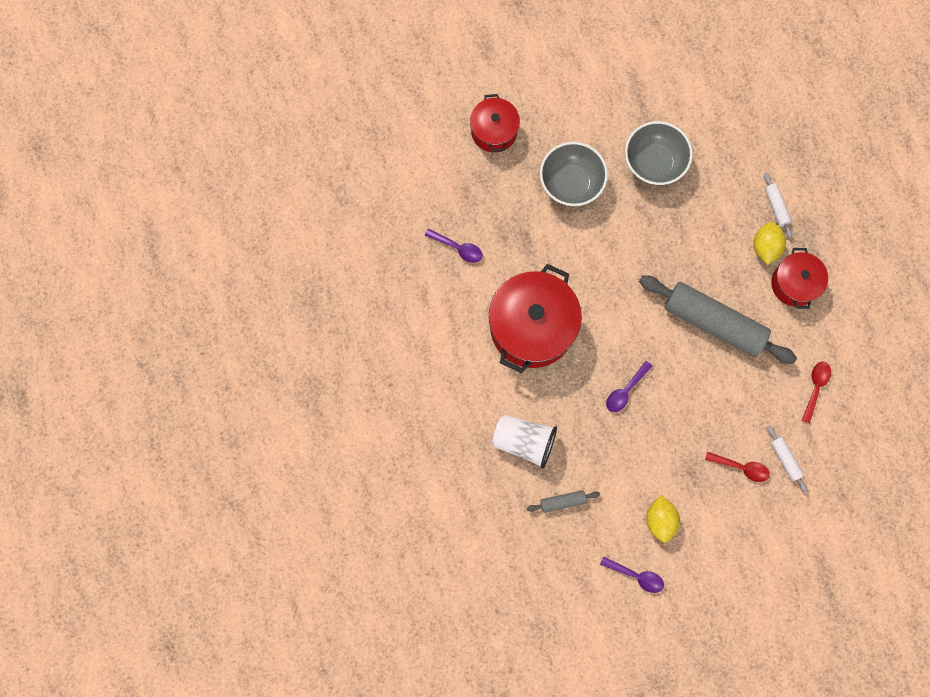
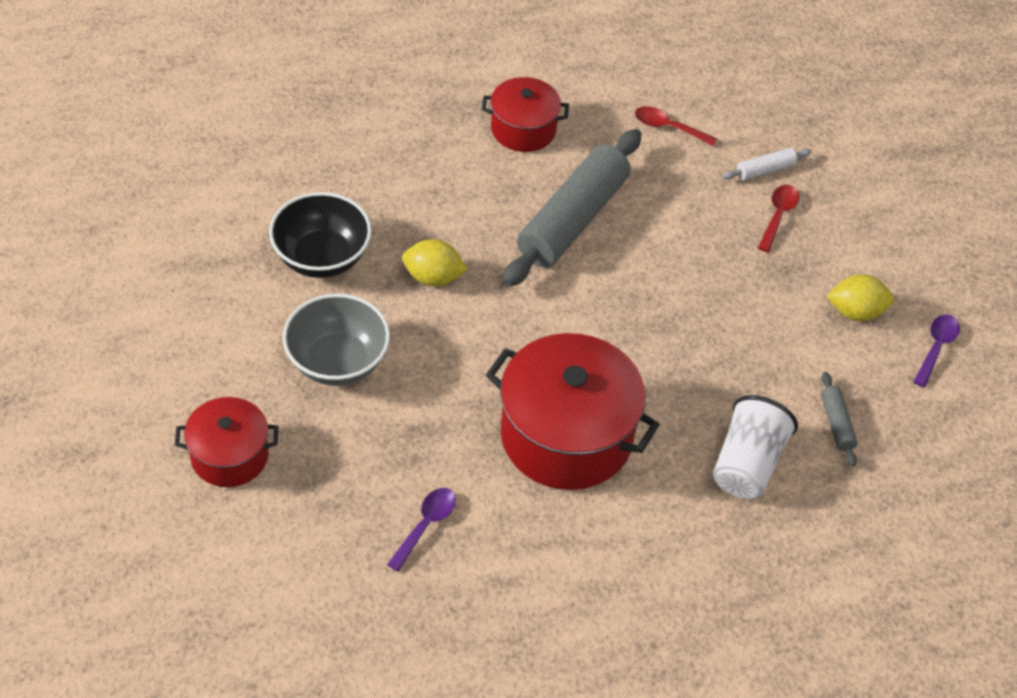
camera: 90 degrees left, 25 degrees down
(625, 391) = (669, 330): purple spoon -> none
(654, 163) = (322, 257): grey bowl -> black bowl
(765, 247) = (467, 151): yellow lemon -> yellow lemon (433, 277)
(776, 207) = (410, 133): white rolling pin -> none

